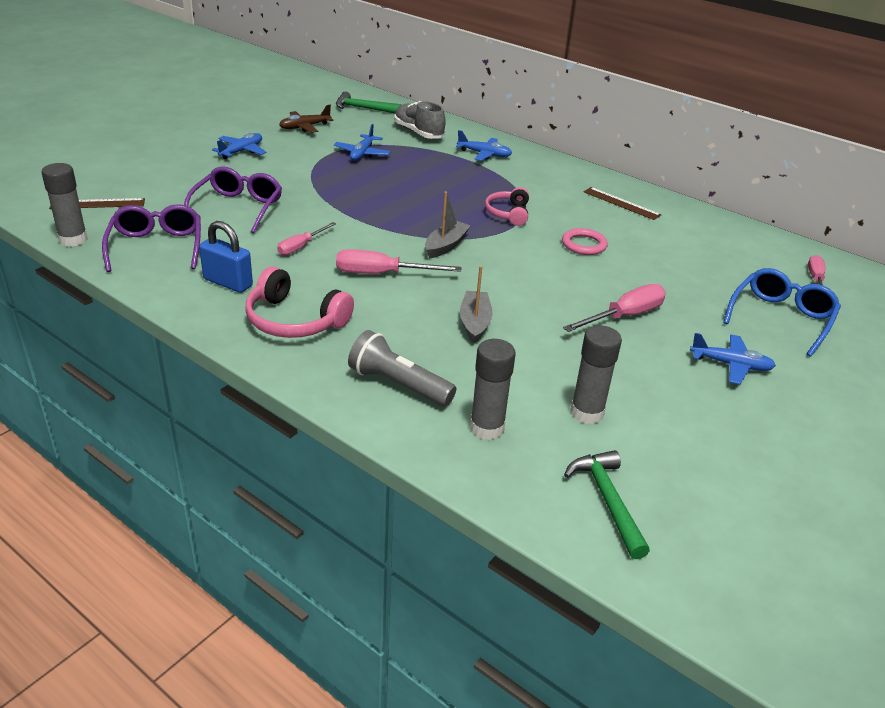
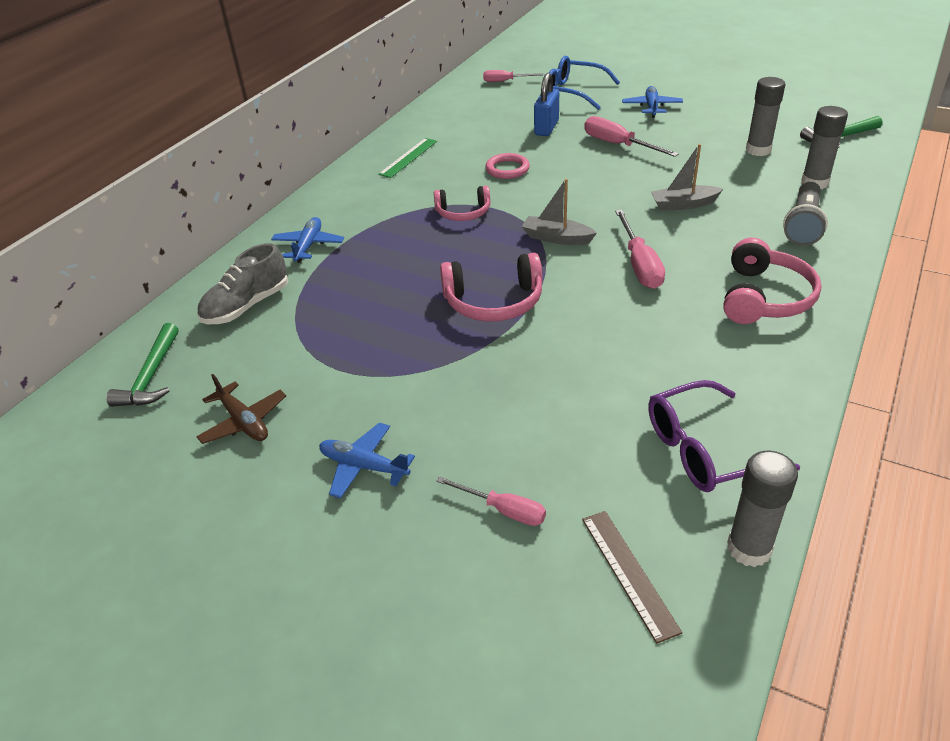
camera: 95 degrees left, 5 degrees up
(228, 283) = (736, 361): blue padlock -> blue padlock (546, 128)
(237, 208) = (557, 409): purple glasses -> none
(301, 246) = (621, 329): pink screwdriver -> pink screwdriver (503, 510)
(362, 153) = (335, 340): blue plane -> none
(369, 206) = (494, 302): none -> pink headphones
(621, 203) = (408, 157): brown ruler -> green ruler

